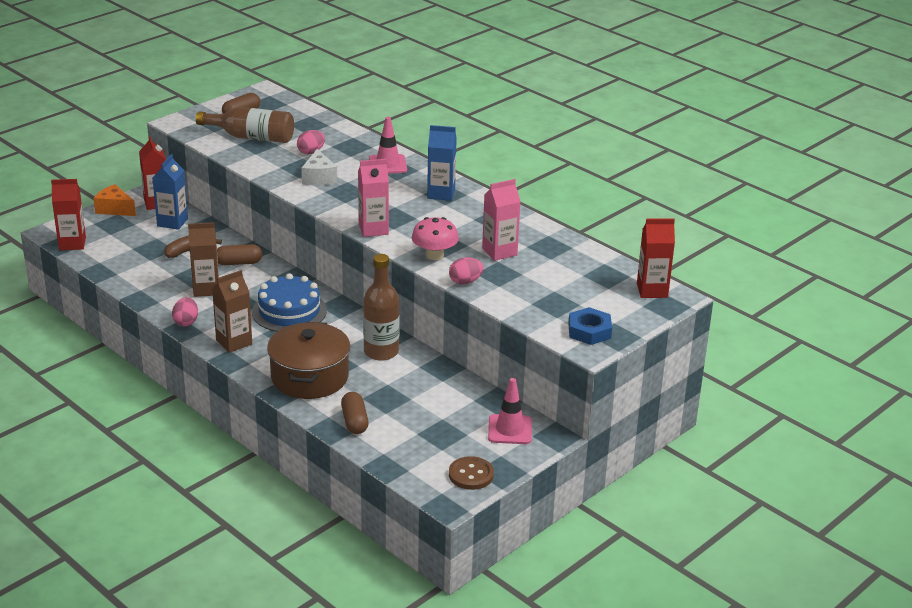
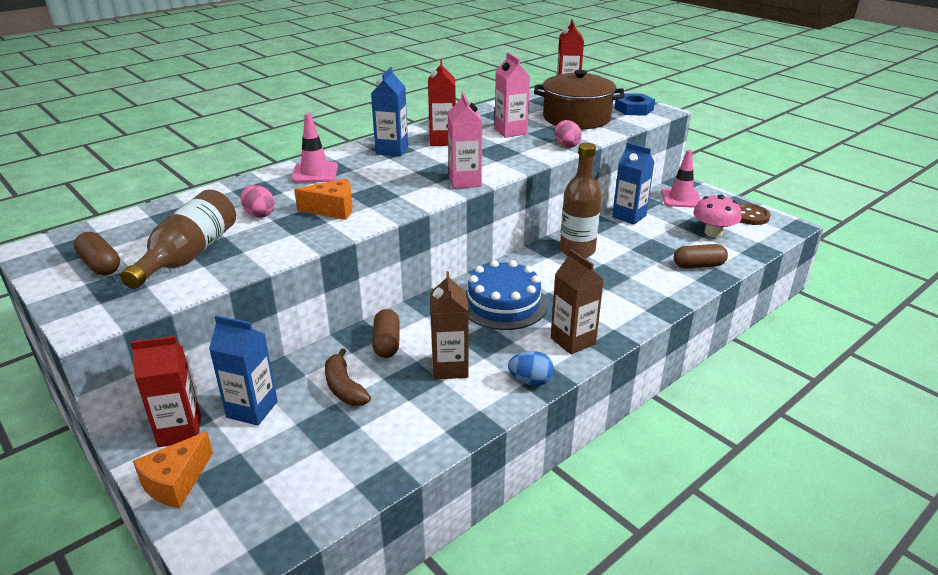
camera: 85 degrees left, 0 degrees up
(72, 244) = (282, 529): red carton -> red carton (442, 141)
(186, 322) = (530, 381): pink egg -> blue egg
(309, 377) = (631, 290): brown pot -> brown pot (576, 118)
(319, 178) = (332, 209): white cheese -> orange cheese
(434, 255) = (518, 156): pink mushroom -> pink mushroom (713, 233)
(459, 389) = (629, 216): none -> blue carton

